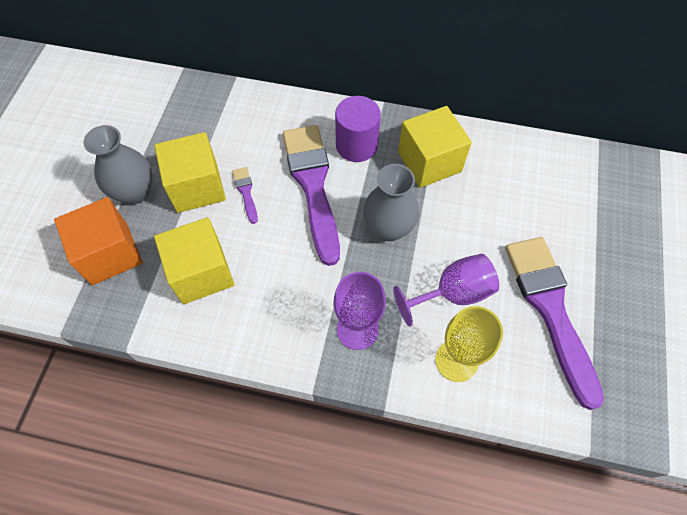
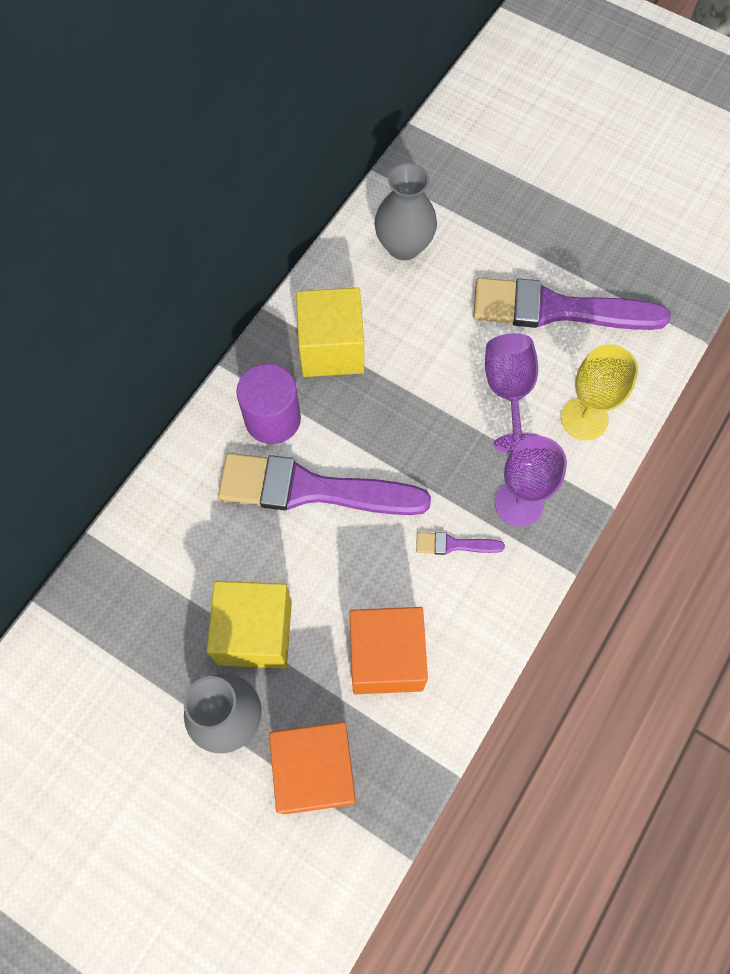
camera: 70 degrees left, 5 degrees up
(201, 272) = (386, 657): yellow cube -> orange cube
(246, 192) = (289, 572): purple brush -> purple brush (454, 545)
(388, 228) = (404, 426): grey vase -> grey vase (404, 246)

